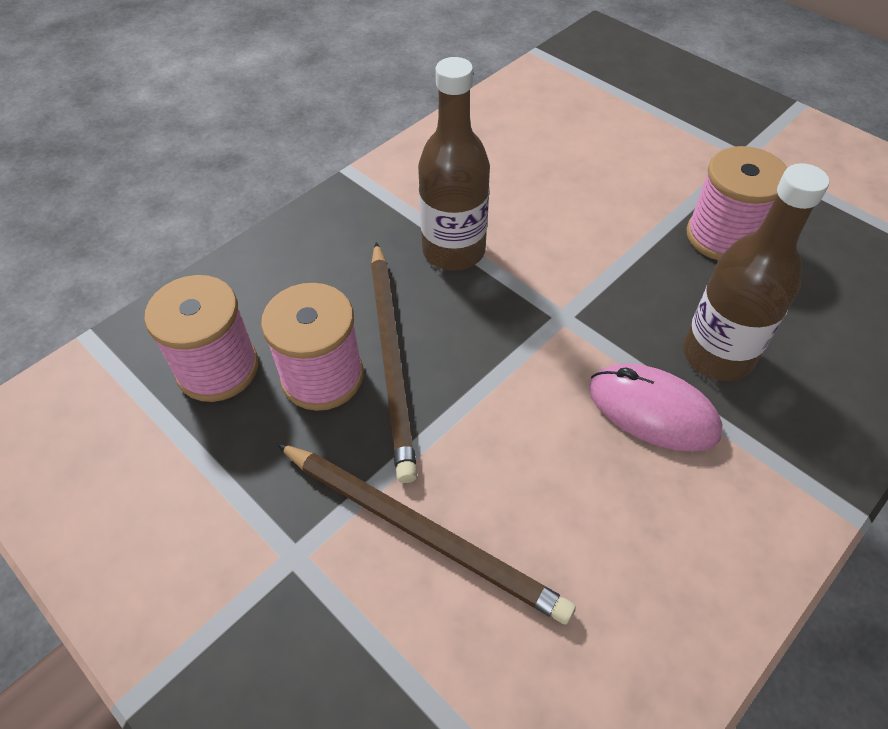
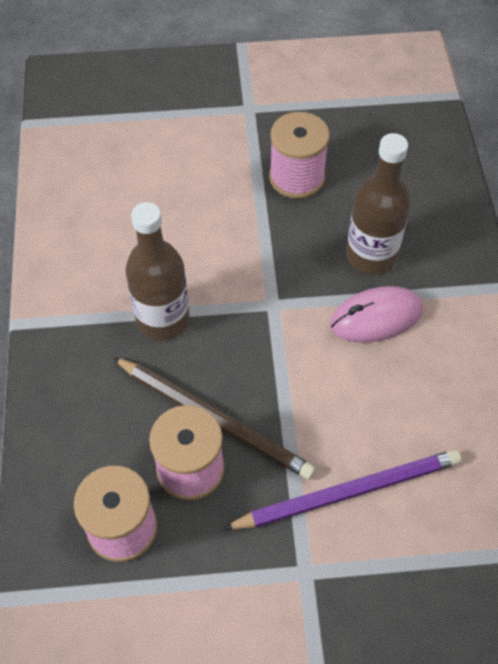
camera: 50 degrees left, 5 degrees up
(421, 532) = (348, 492): brown pencil -> purple pencil

